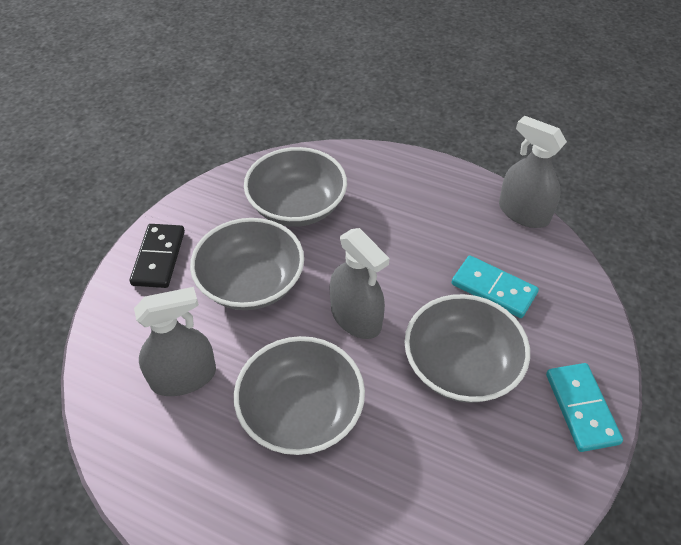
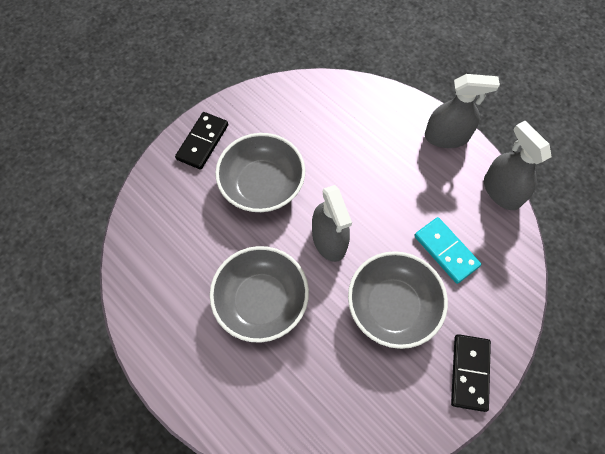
camera: 20 degrees right, 15 degrees up
(183, 377) = (189, 245): grey spray bottle -> grey spray bottle (446, 136)
(297, 206) = (320, 128): grey bowl -> none
(581, 408) = (469, 372): turquoise domino -> black domino

